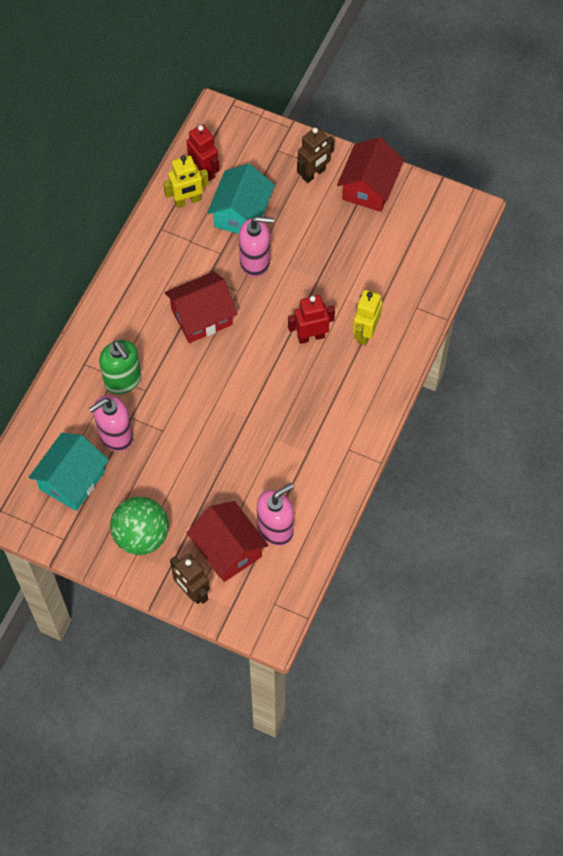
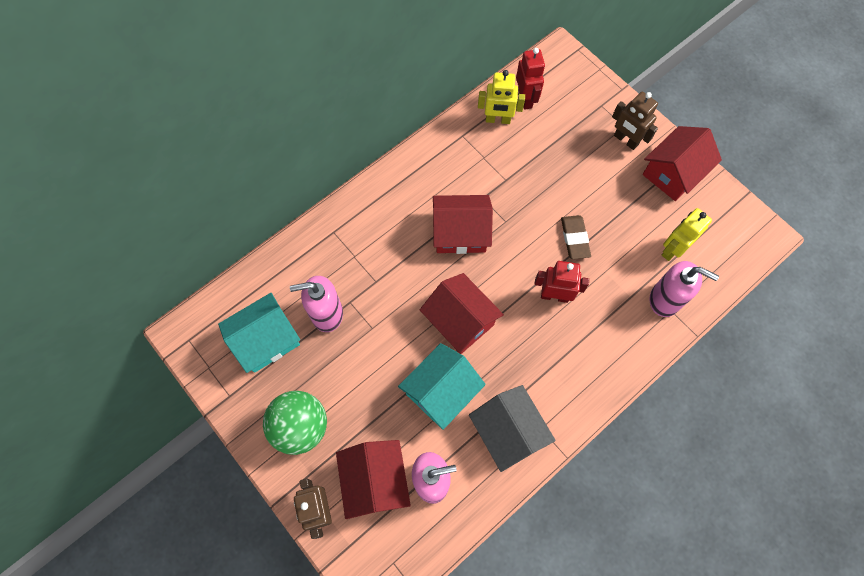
camera: 25 degrees right, 5 degrees up
(123, 380) = (360, 263): green soap dispenser -> none
(238, 392) = (460, 321): none -> red house
(241, 213) = (541, 150): turquoise house -> turquoise house (441, 391)
(255, 262) = (534, 201): pink soap dispenser -> pink soap dispenser (665, 299)
(307, 280) = (575, 238): none -> brown eraser
(314, 174) = (625, 140): brown robot -> brown robot turned 60 degrees clockwise
(322, 463) = (508, 432): none -> grey house
(365, 333) = (609, 315): yellow robot -> yellow robot (672, 249)

